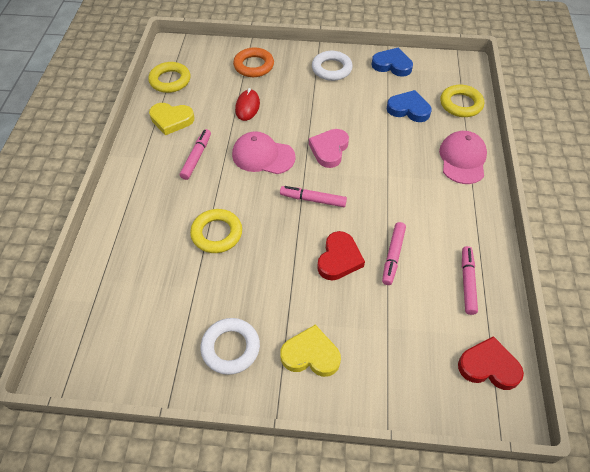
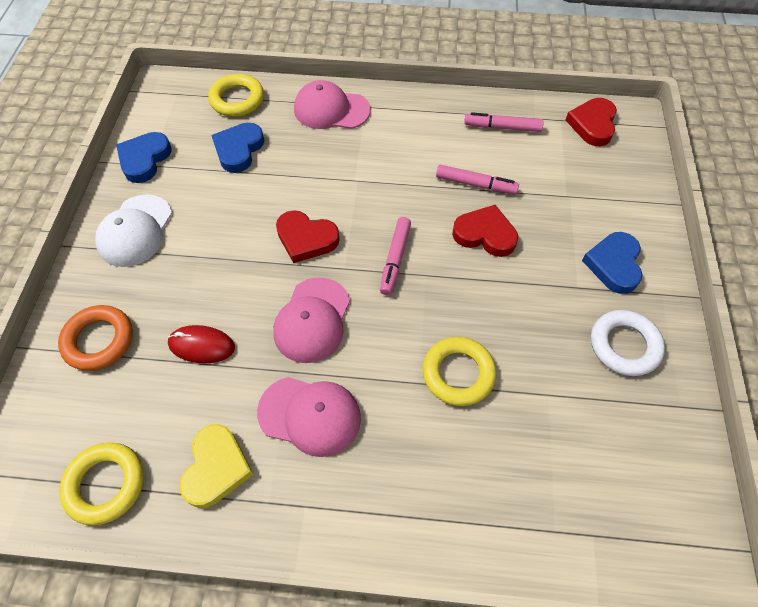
camera: 90 degrees left, 5 degrees up
(196, 157) = (310, 415): pink marker -> pink cap
(311, 355) = (614, 264): yellow heart -> blue heart
(329, 150) = (306, 239): pink heart -> red heart
(331, 69) = (135, 231): white ring -> white cap

